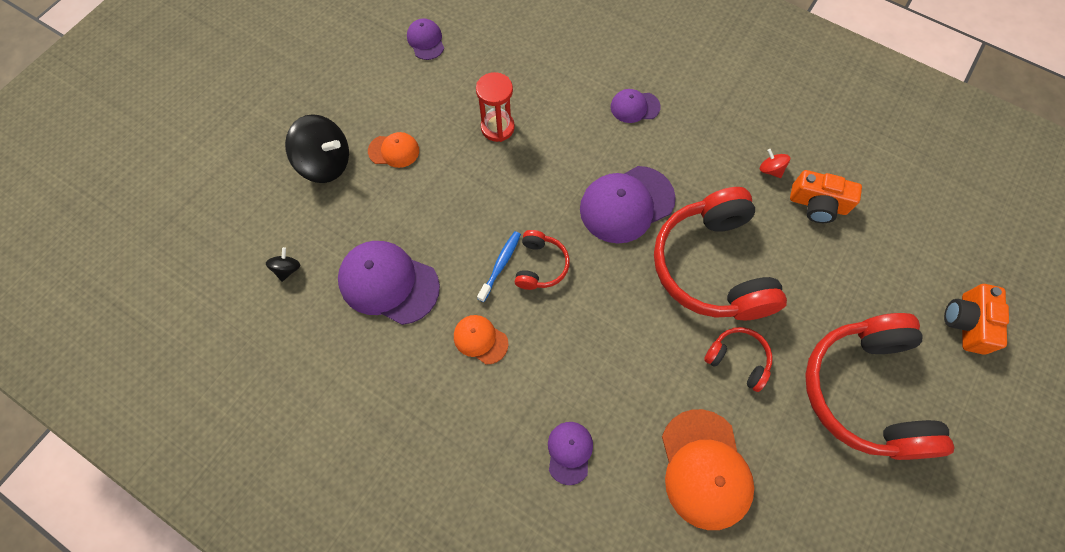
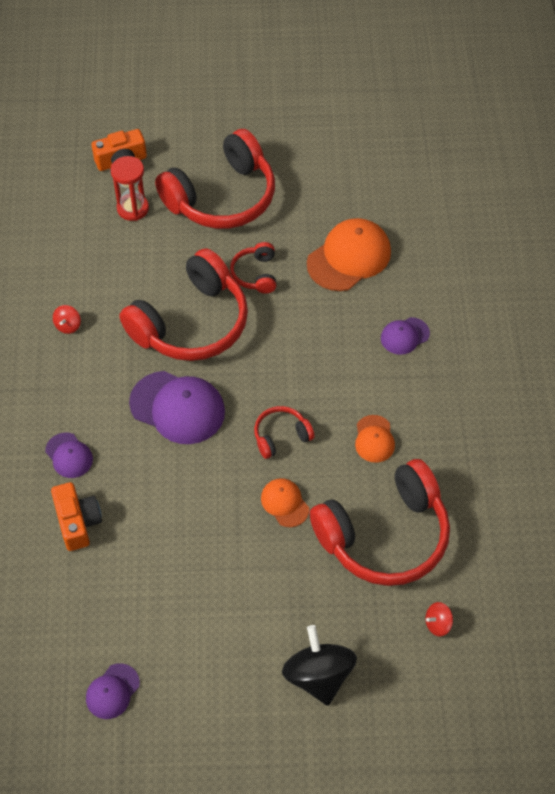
camera: 125 degrees left, 10 degrees down
(287, 269) = (437, 624): black spinning top -> red spinning top
(388, 283) = (384, 535): purple cap -> red headphones
(394, 151) = (261, 625): orange cap -> orange cap (284, 503)
(497, 127) = (171, 553): red hourglass -> red hourglass (133, 208)
(500, 265) = (303, 464): blue toothbrush -> none
(817, 204) = (80, 281): orange camera -> orange camera (77, 522)

